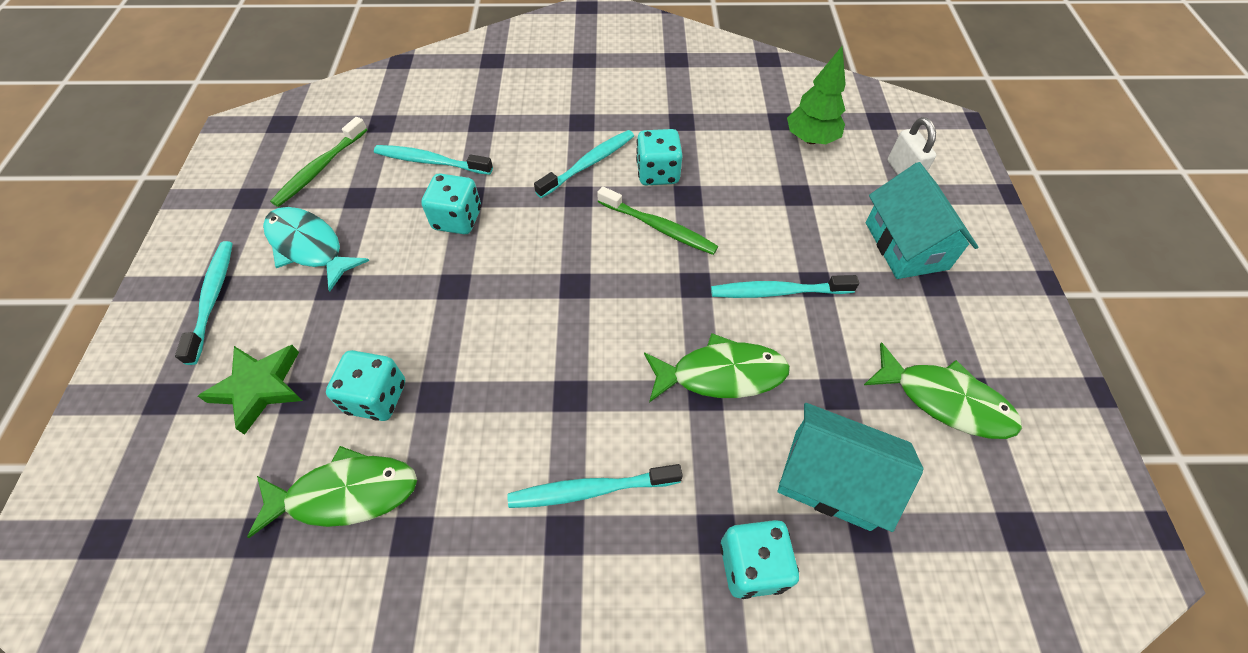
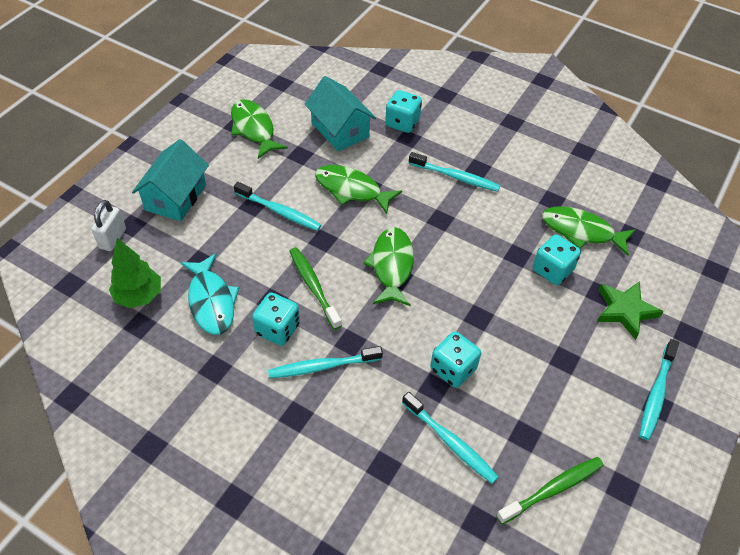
camera: 150 degrees left, 5 degrees down
(309, 246) = (576, 404): turquoise fish -> turquoise fish (211, 301)
(591, 294) = (392, 266): none -> green fish

